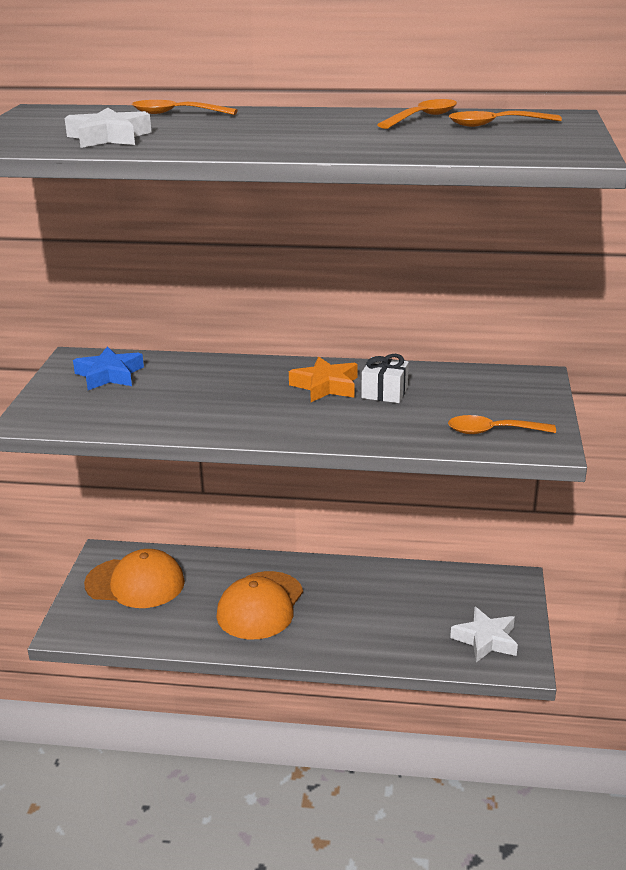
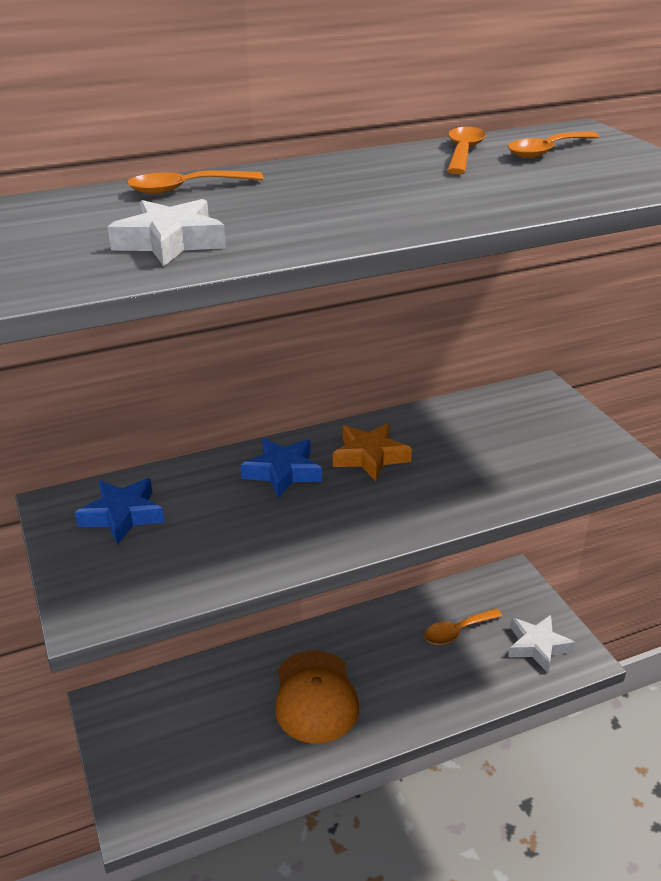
camera: 30 degrees left, 5 degrees up
(135, 583) = (165, 725): orange cap -> none
(247, 379) = (283, 472): none -> blue star
(384, 393) = (432, 447): white gift -> none
(492, 431) = (570, 461): orange spoon -> orange spoon (457, 632)

